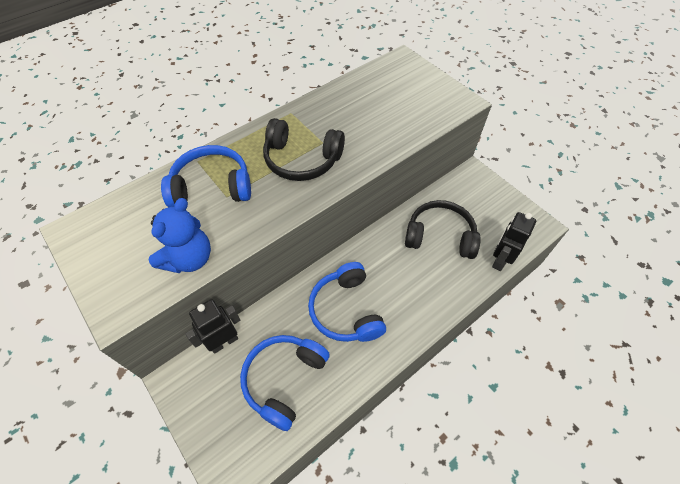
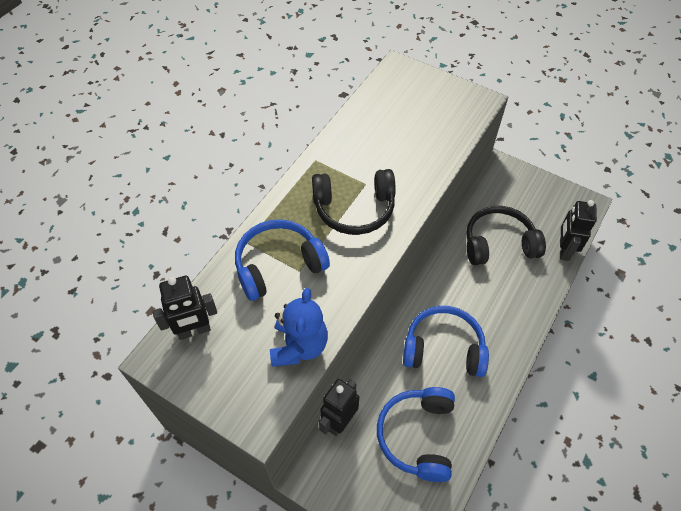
camera: 20 degrees left, 0 degrees up
(113, 218) = (194, 331): none -> black robot
(346, 310) = (443, 348): blue headphones -> blue headphones turned 135 degrees clockwise

